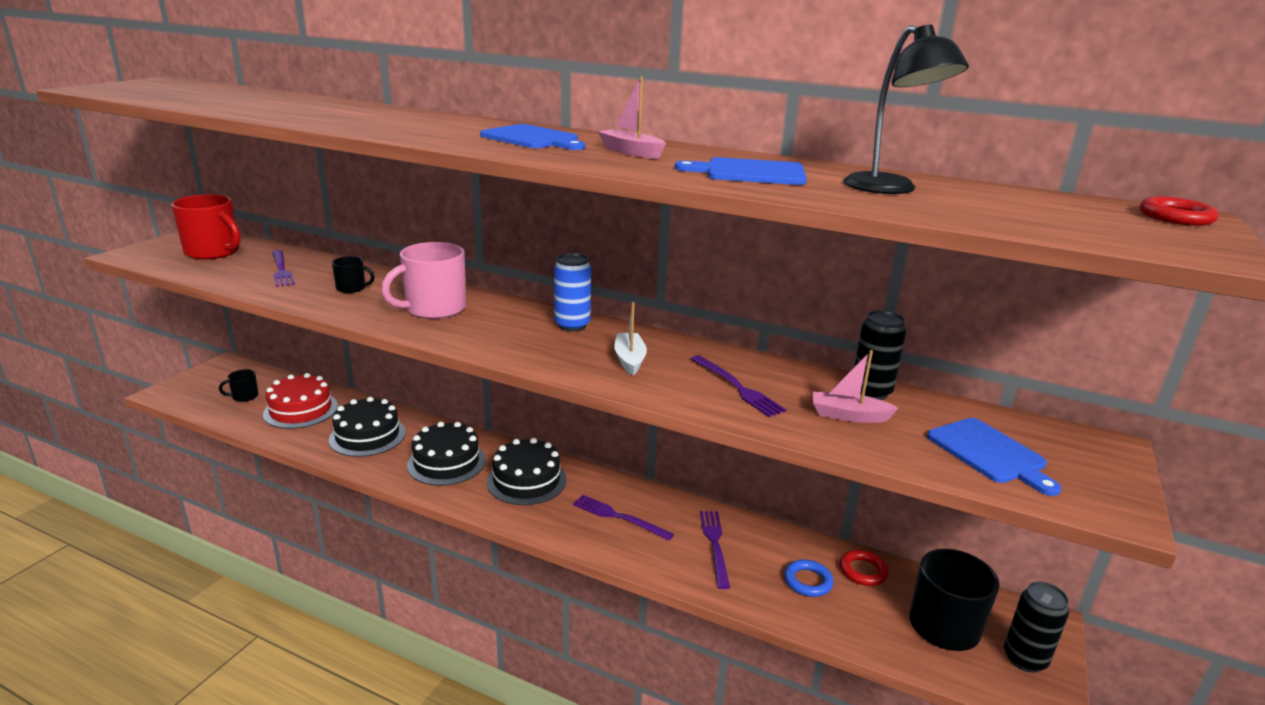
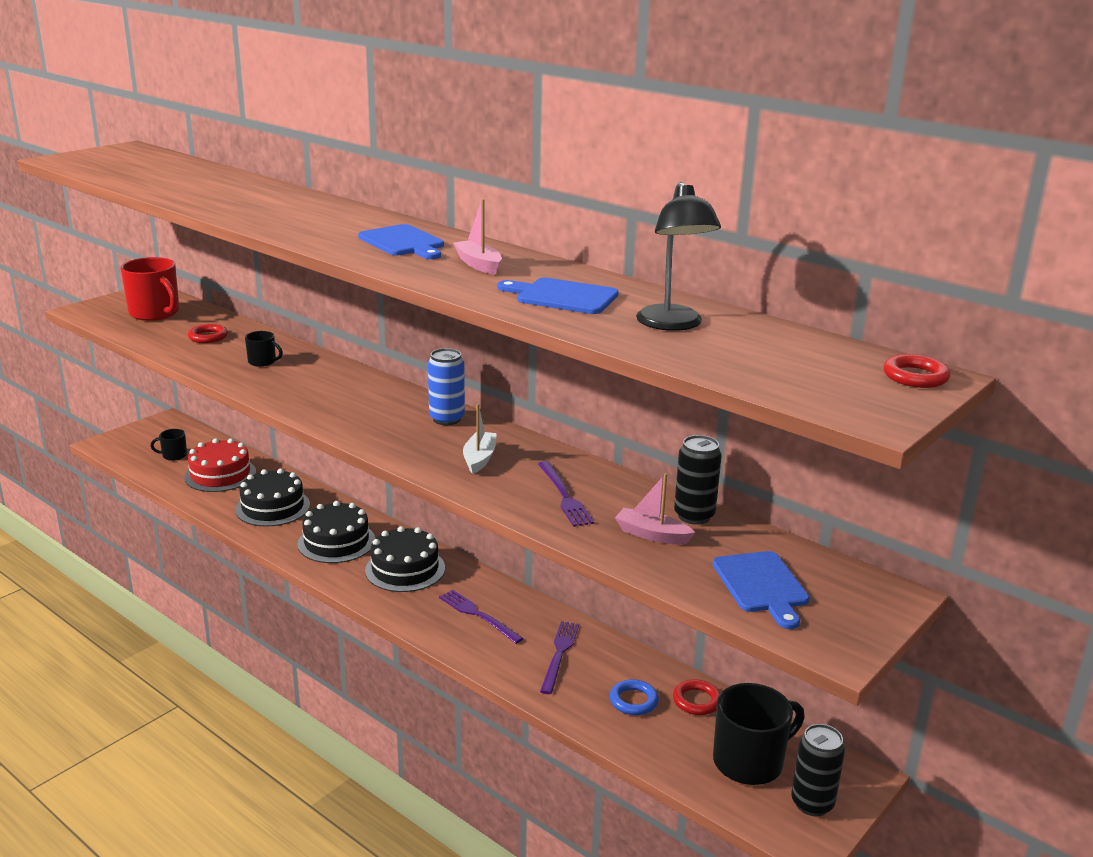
camera: 15 degrees right, 0 degrees up
(281, 270) = (208, 337): purple fork -> red ring
(434, 309) = (327, 390): pink mug -> none

